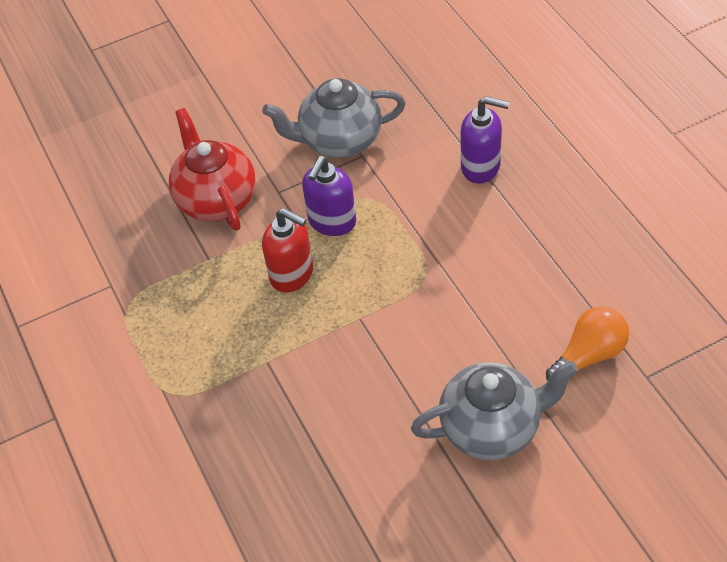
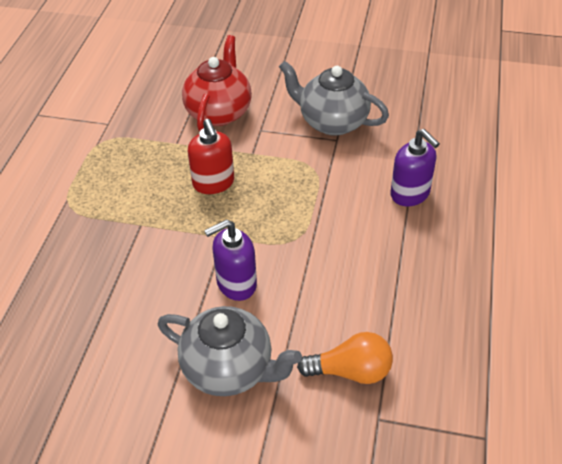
camera: 35 degrees right, 5 degrees down
(332, 222) = (273, 167): purple soap dispenser -> purple soap dispenser (236, 284)

